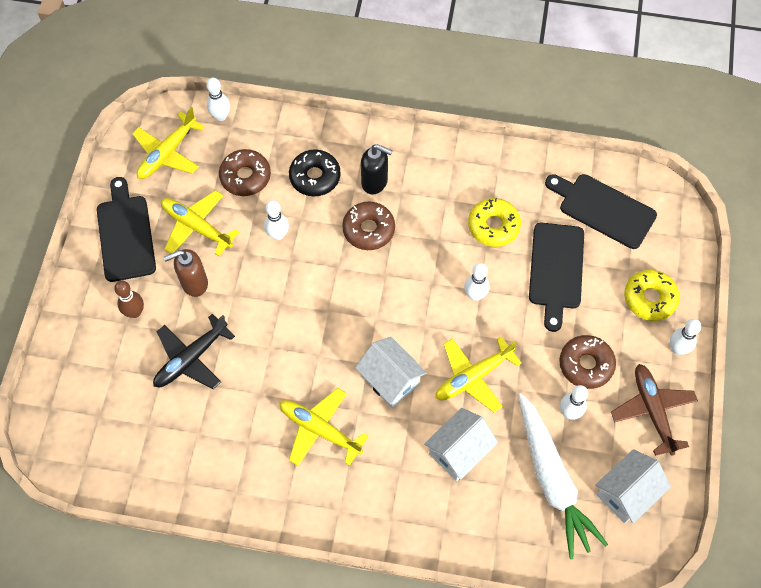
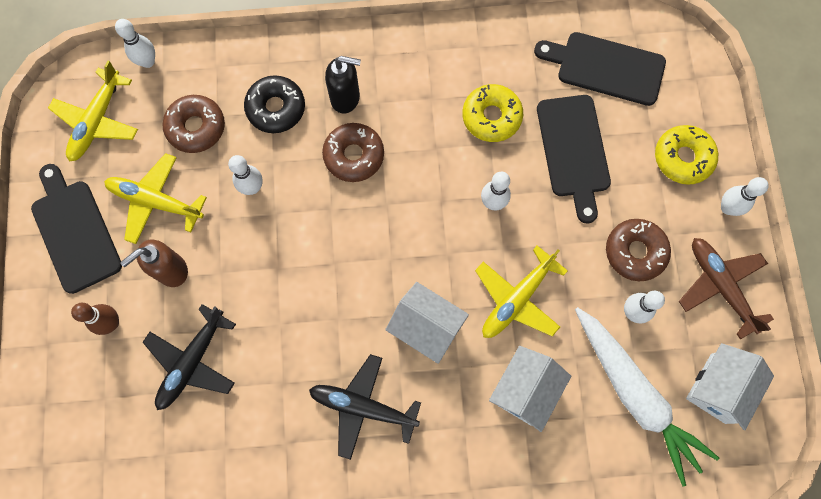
camera: 15 degrees left, 10 degrees up
(320, 430) = (363, 407): yellow plane -> black plane

